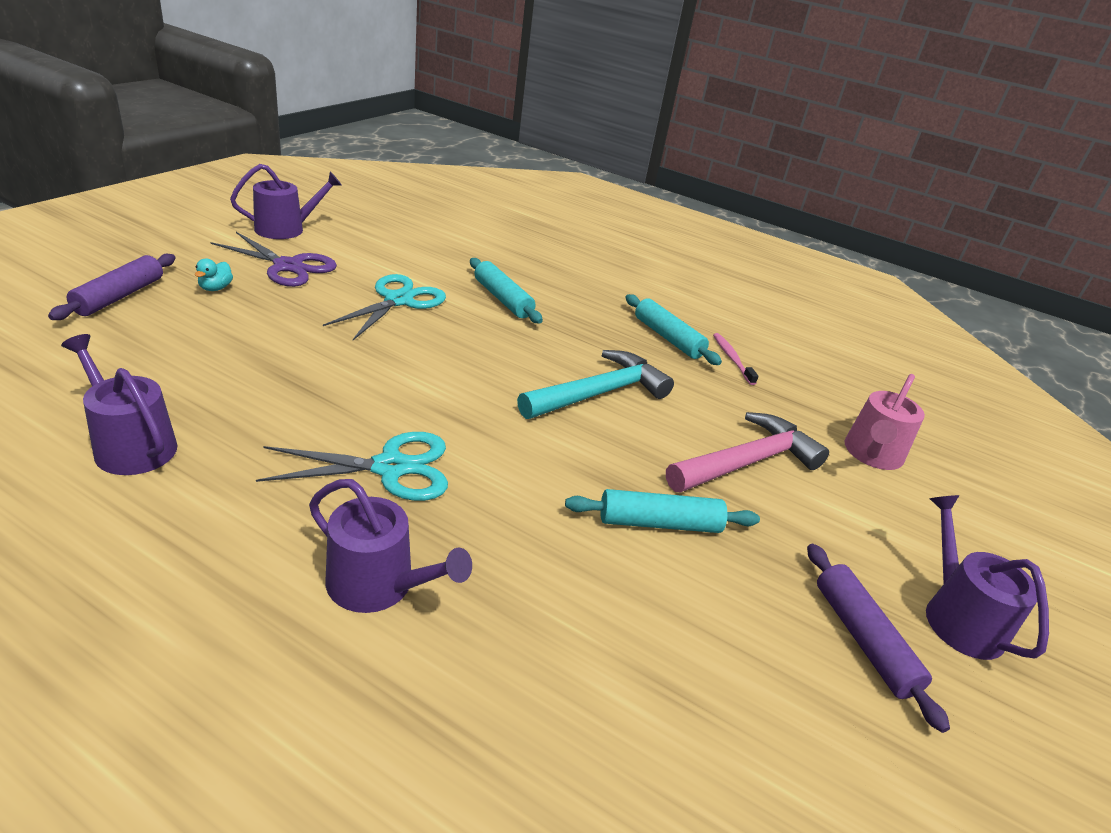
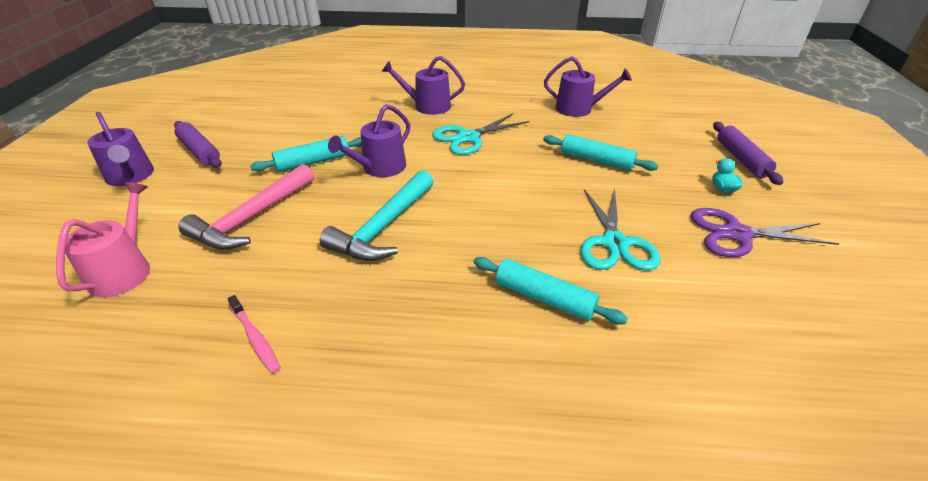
camera: 160 degrees right, 5 degrees up
(286, 229) = (840, 283): purple watering can -> purple watering can (380, 168)
(667, 338) = (340, 334): turquoise rolling pin -> turquoise rolling pin (596, 160)

